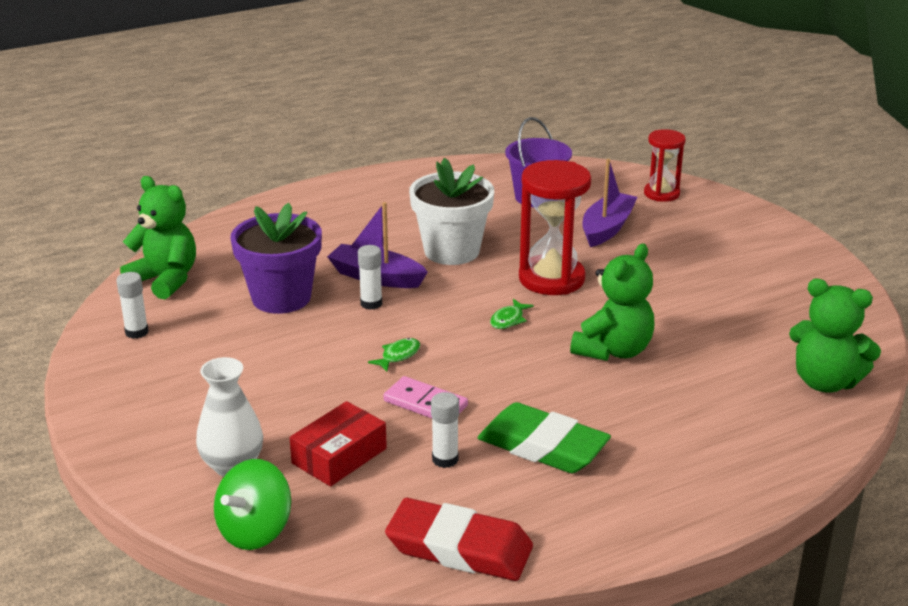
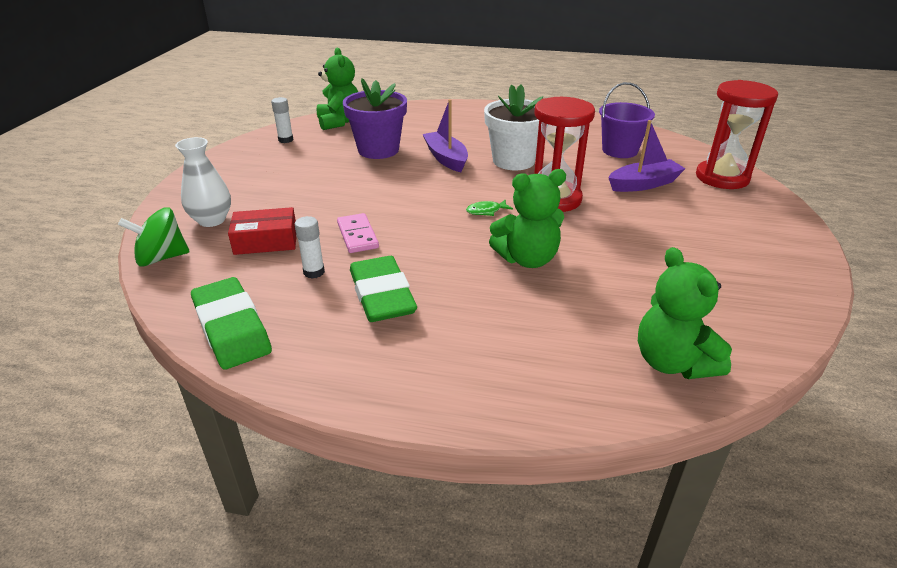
camera: 40 degrees right, 5 degrees up
(371, 303) = (420, 170): white glue stick -> none
(398, 356) = (387, 203): green fish -> none
(459, 548) = (232, 328): red eraser -> green eraser
(661, 194) = (722, 178): red hourglass -> red hourglass, size x1.65

